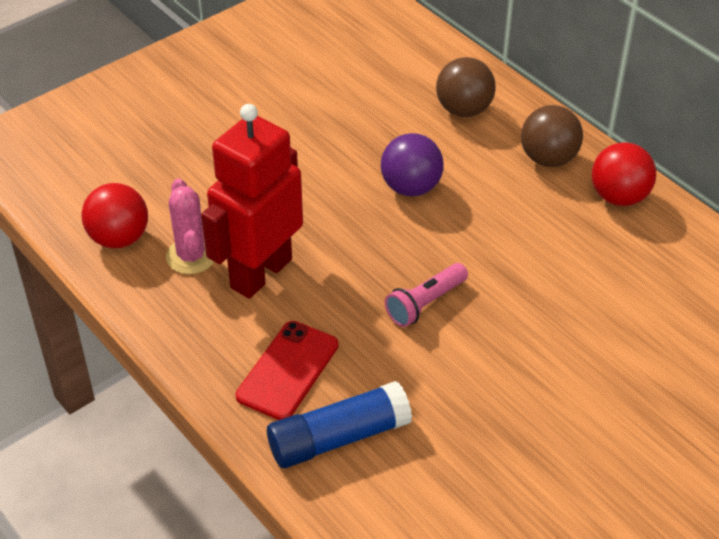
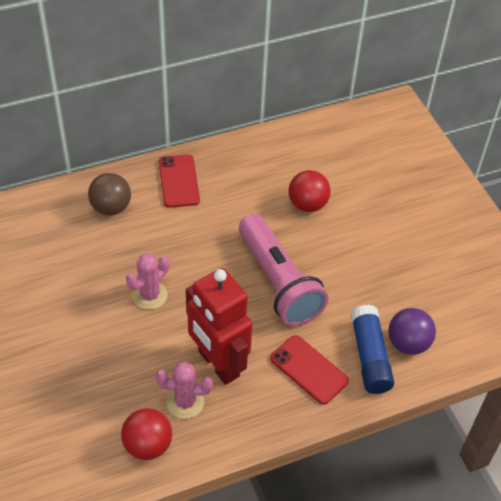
camera: 75 degrees left, 5 degrees up
(340, 182) = (150, 295): none -> pink cactus
(411, 187) = (173, 258): purple ball -> purple ball (408, 343)
(425, 303) = (278, 282): pink flashlight -> pink flashlight, size x2.10
(548, 159) = (179, 181): brown ball -> red phone
(619, 197) = (227, 160): red ball -> red ball (307, 204)

